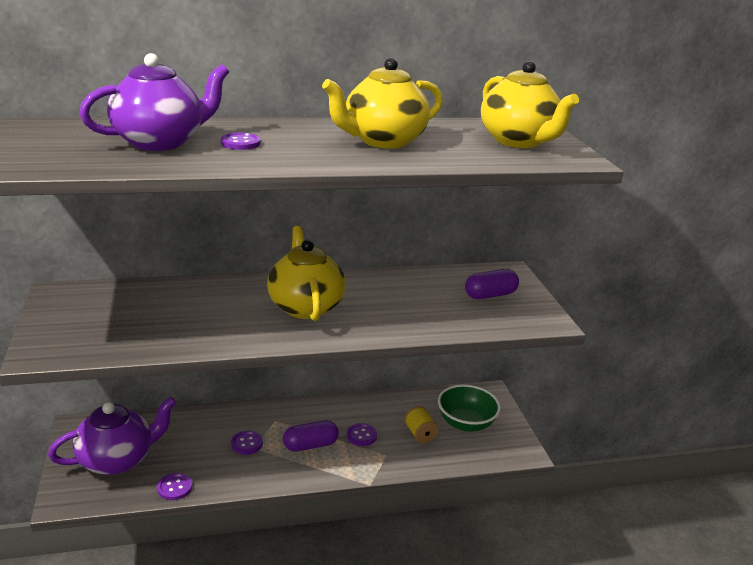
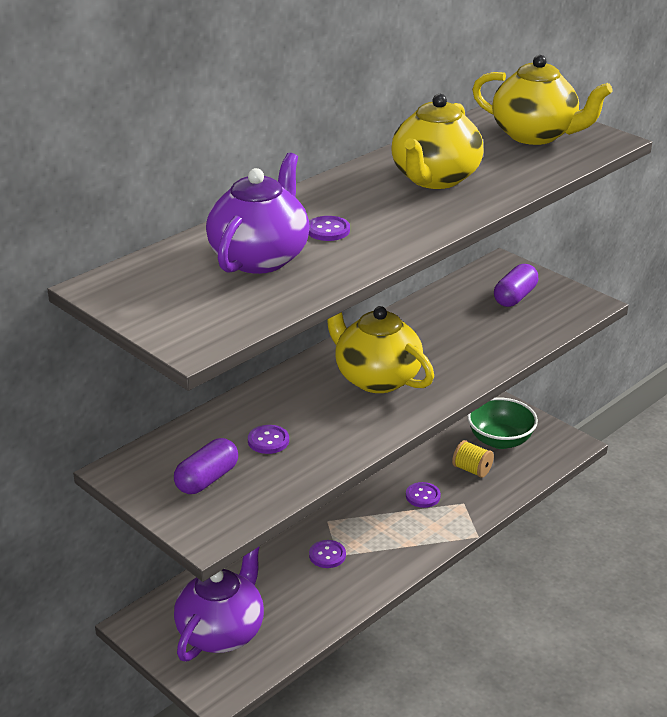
camera: 30 degrees left, 5 degrees up
(174, 487) = (310, 627): purple button -> purple button (268, 441)
(310, 445) = (387, 527): purple capsule -> purple capsule (207, 479)

